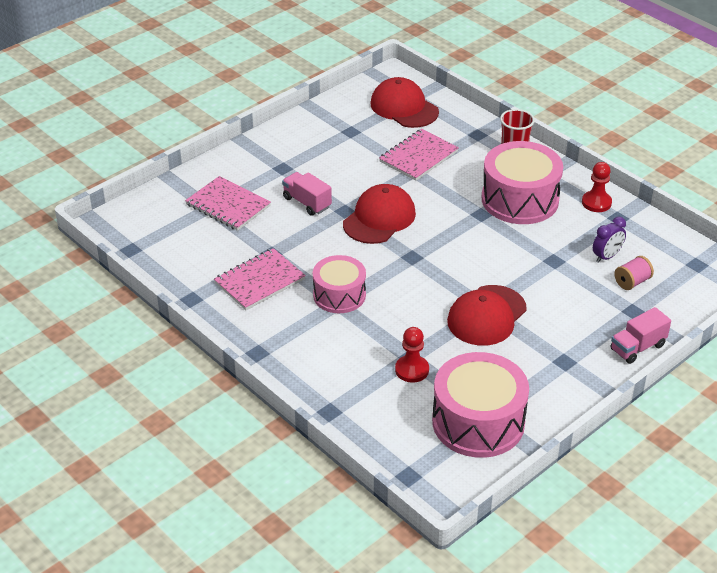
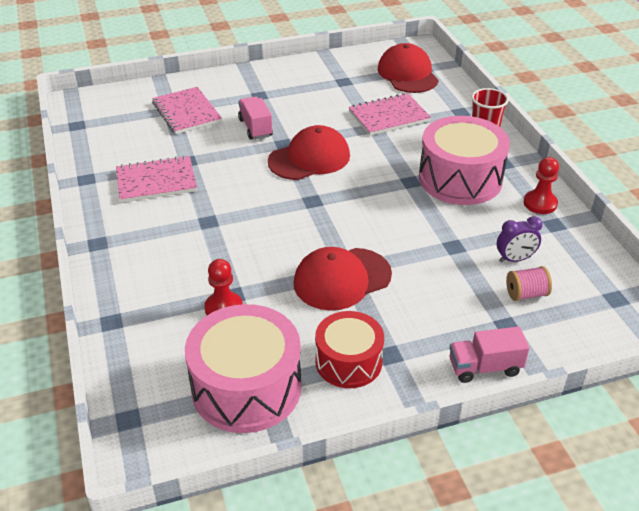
camera: 25 degrees right, 0 degrees up
(339, 295) = (215, 215): pink drum -> none
(538, 377) = (348, 361): none -> red drum

